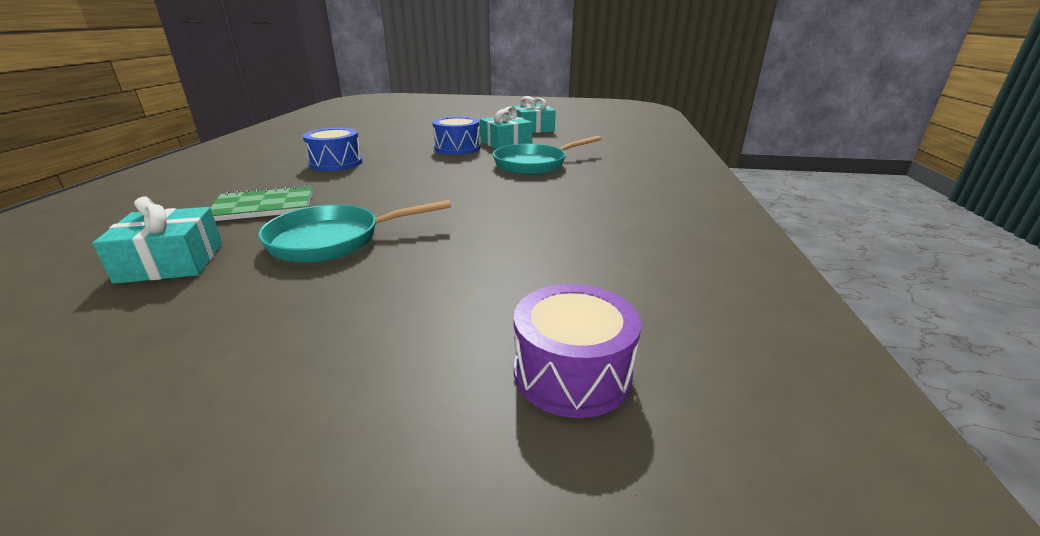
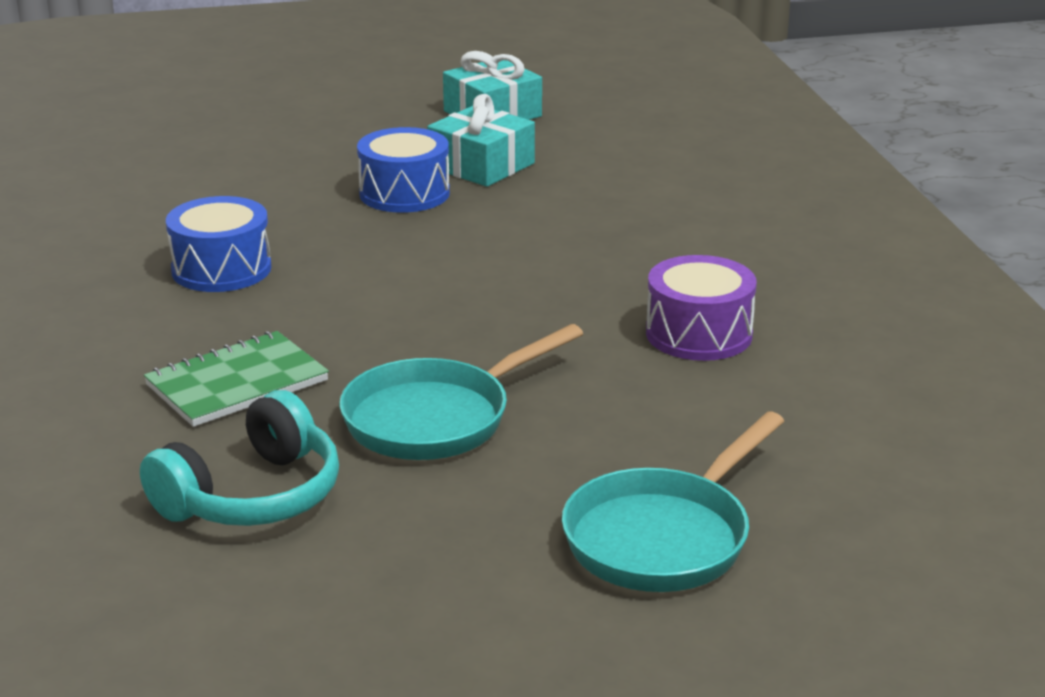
camera: 20 degrees left, 0 degrees up
(171, 262) = (252, 496): turquoise gift -> turquoise headphones
(534, 164) = (583, 213): turquoise pan -> turquoise pan (663, 537)
(572, 373) = (887, 511): purple drum -> purple drum (699, 334)

